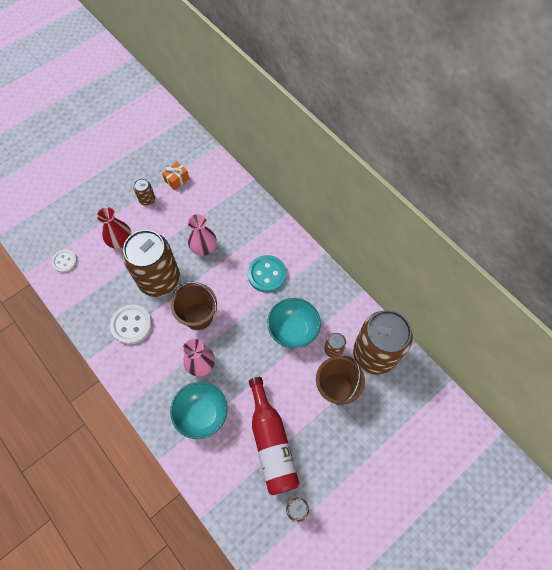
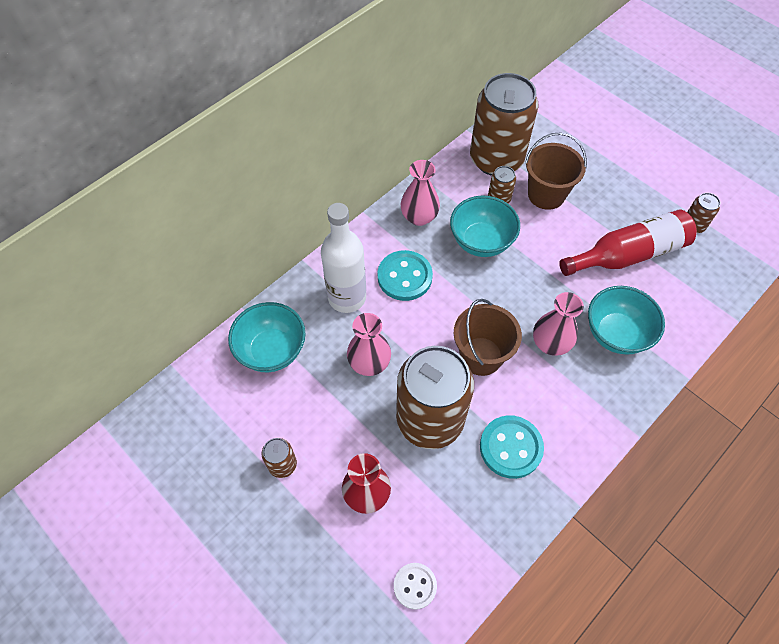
camera: 95 degrees left, 5 degrees down
(131, 325) = (511, 447): white button -> turquoise button
(177, 179) = (241, 422): orange gift -> none
(221, 195) = (272, 350): none -> turquoise bowl
(254, 238) = (347, 297): none -> white bottle
(319, 289) = (419, 217): none -> pink vase

